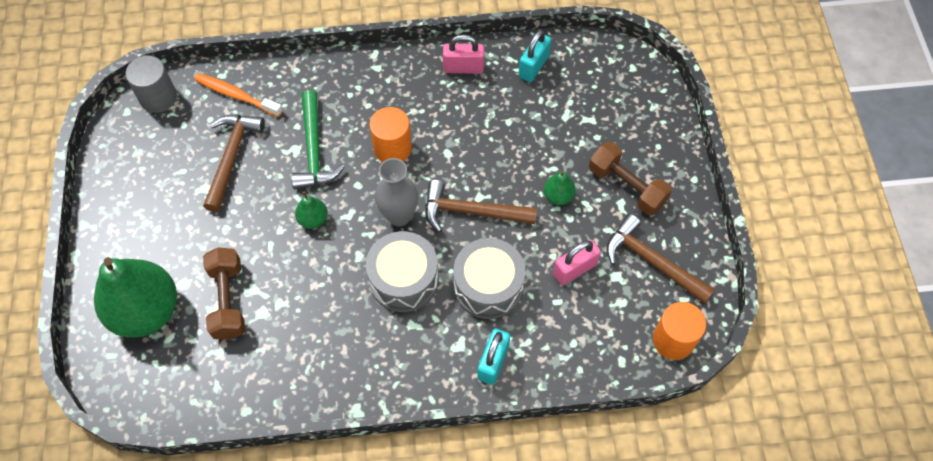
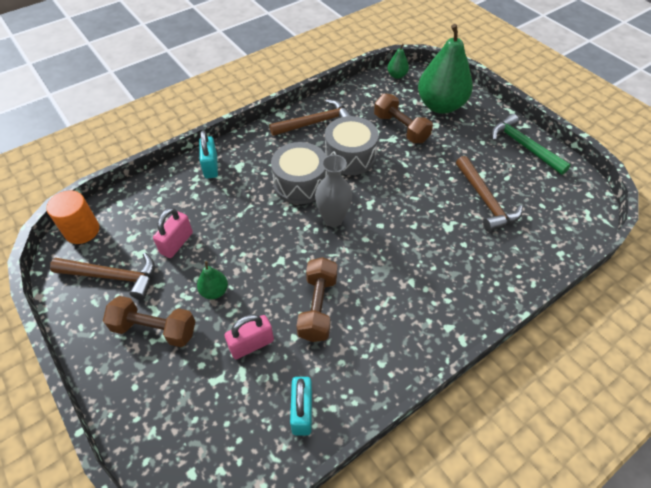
camera: 150 degrees right, 10 degrees down
(158, 97) = (582, 214): grey cylinder -> none
(236, 95) = (532, 243): orange toothbrush -> none
(313, 219) = (391, 190): green pear -> green pear (397, 75)
(314, 150) = (434, 233): green hammer -> green hammer (523, 146)
(392, 148) = (376, 263): orange cylinder -> none
(463, 68) = (370, 371): pink padlock -> pink padlock (251, 344)
(471, 212) = (280, 246): brown hammer -> brown hammer (315, 122)
(472, 135) = (318, 307): none -> brown dumbbell
(488, 286) = (238, 205): grey drum -> grey drum (350, 156)

